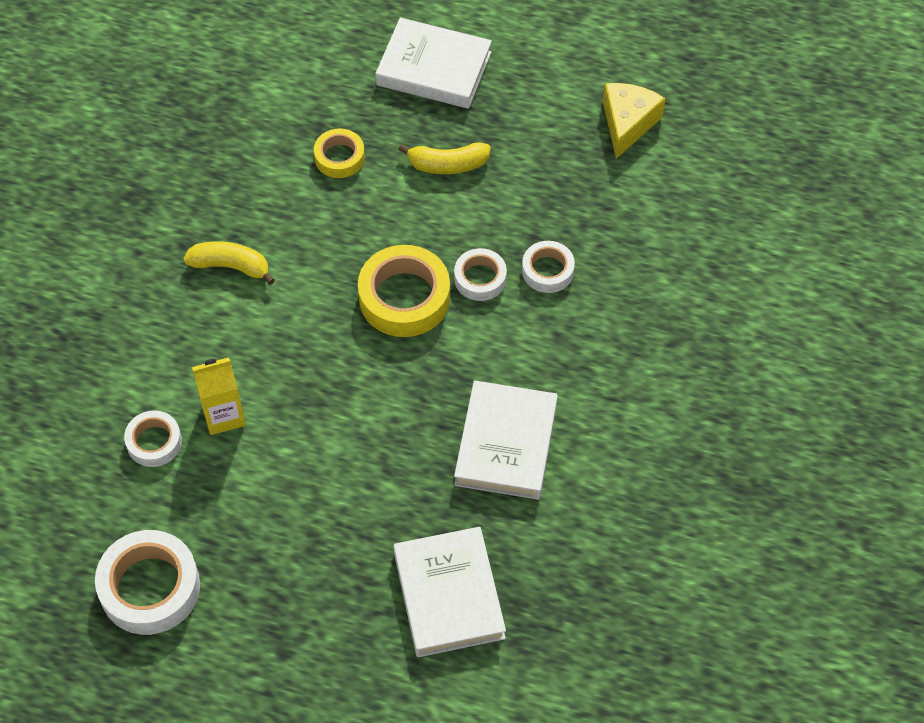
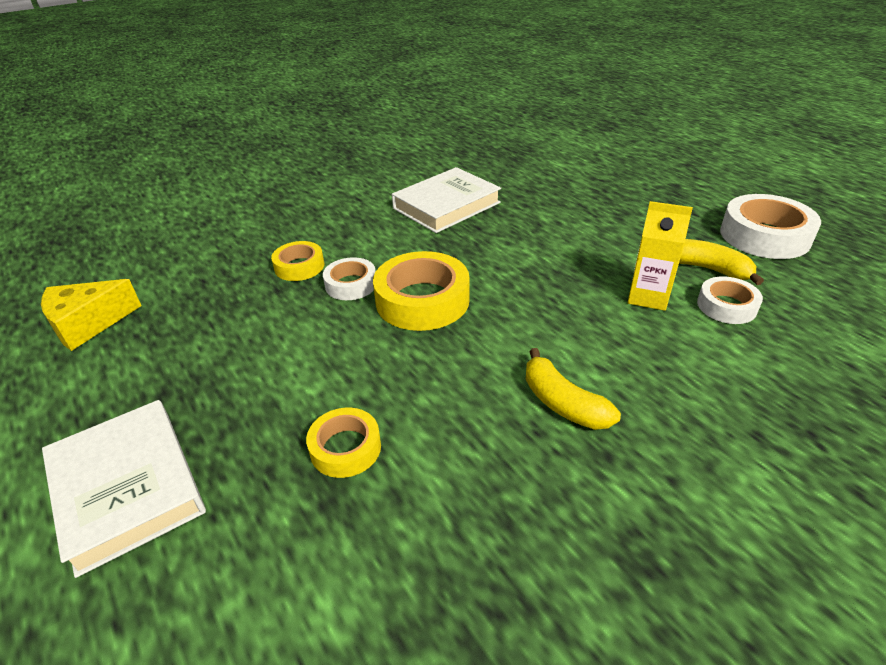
camera: 140 degrees left, 20 degrees down
(447, 165) = (260, 376): yellow banana -> yellow banana (709, 269)
(448, 595) = (550, 171): white book -> none
(547, 271) = (299, 266): white tape -> yellow tape

